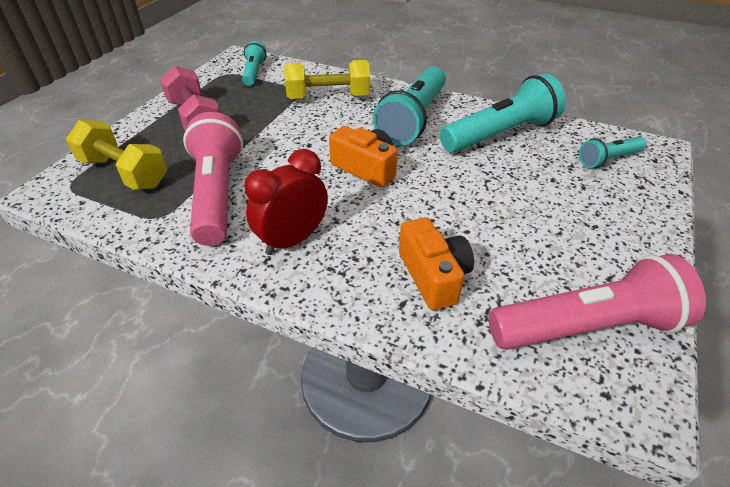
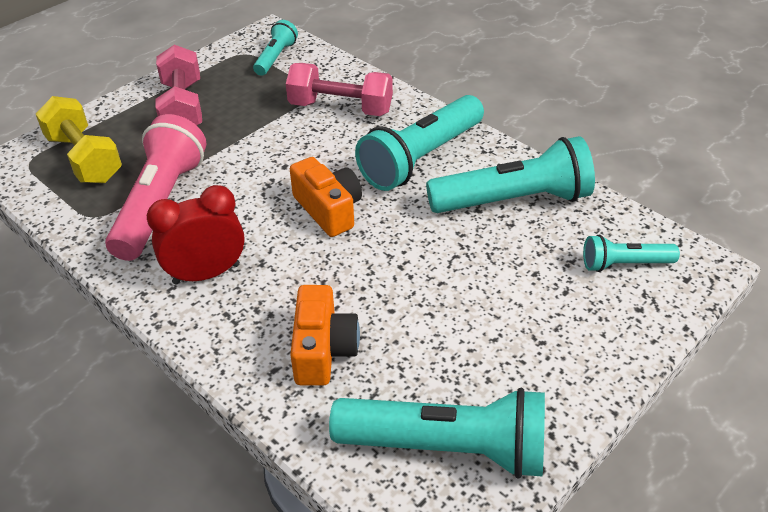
camera: 20 degrees right, 0 degrees up
(328, 97) = (340, 108): yellow dumbbell -> pink dumbbell
(588, 327) = (447, 448): pink flashlight -> turquoise flashlight

